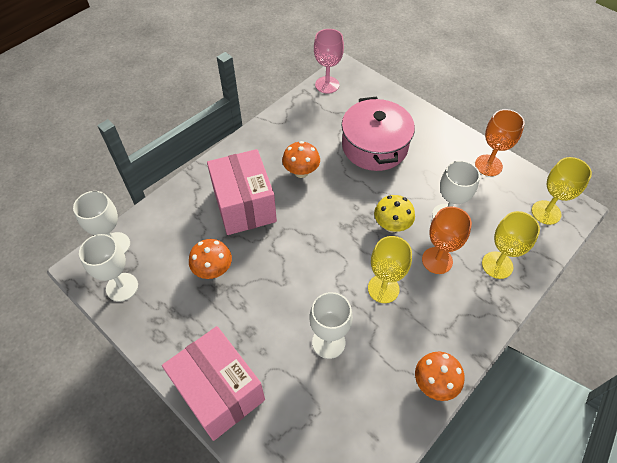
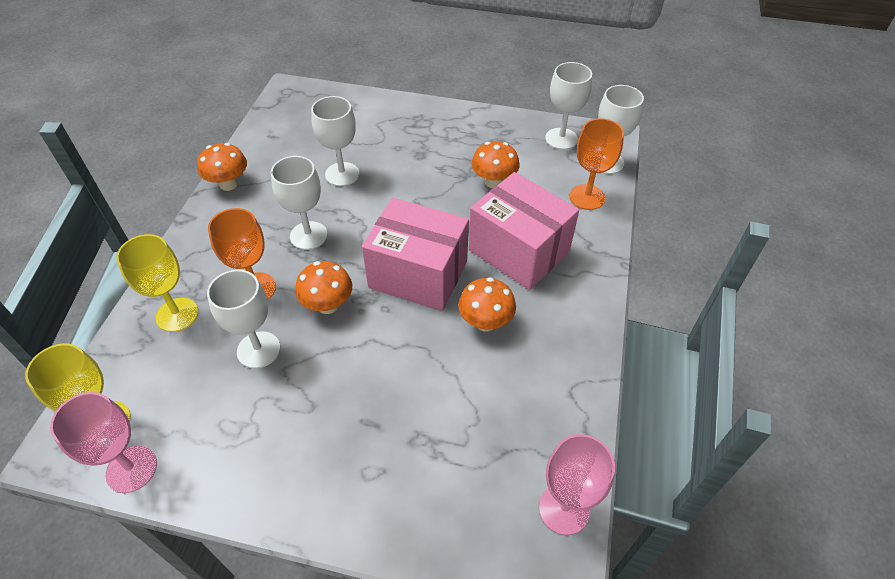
camera: 150 degrees right, 5 degrees down
(219, 391) = (413, 114): pink box -> pink box (418, 274)
(374, 146) = (407, 414): pink pot -> none
(383, 289) = (308, 235): yellow goblet -> white goblet
(391, 225) = (328, 305): yellow mushroom -> orange mushroom
(488, 165) = (209, 468): orange goblet -> orange goblet (587, 197)
(530, 182) = (131, 469): none -> pink goblet

